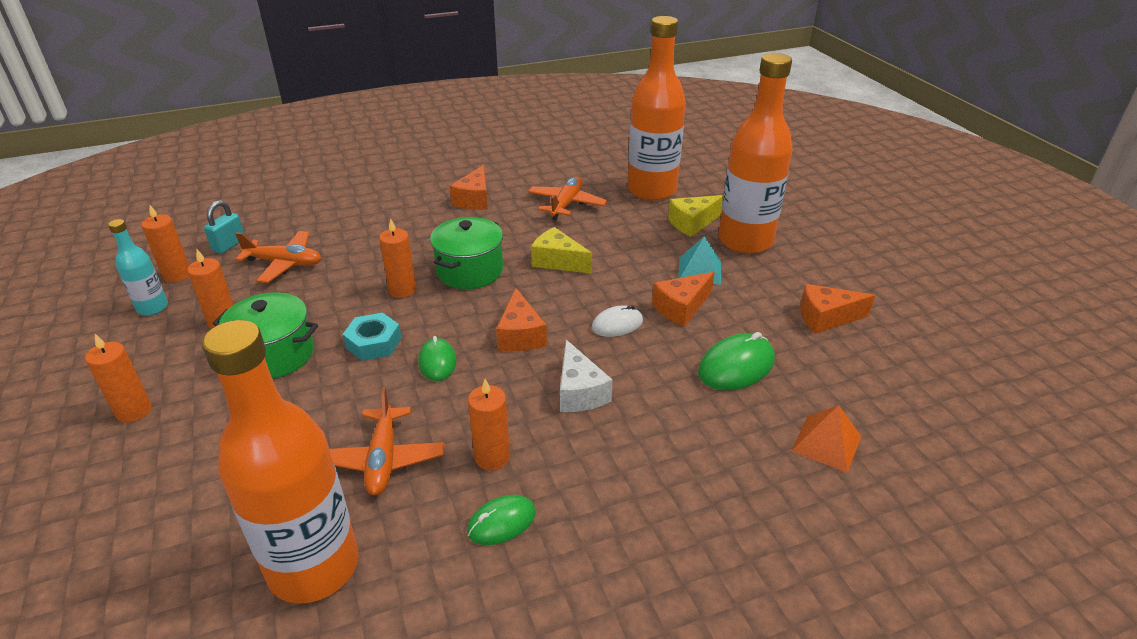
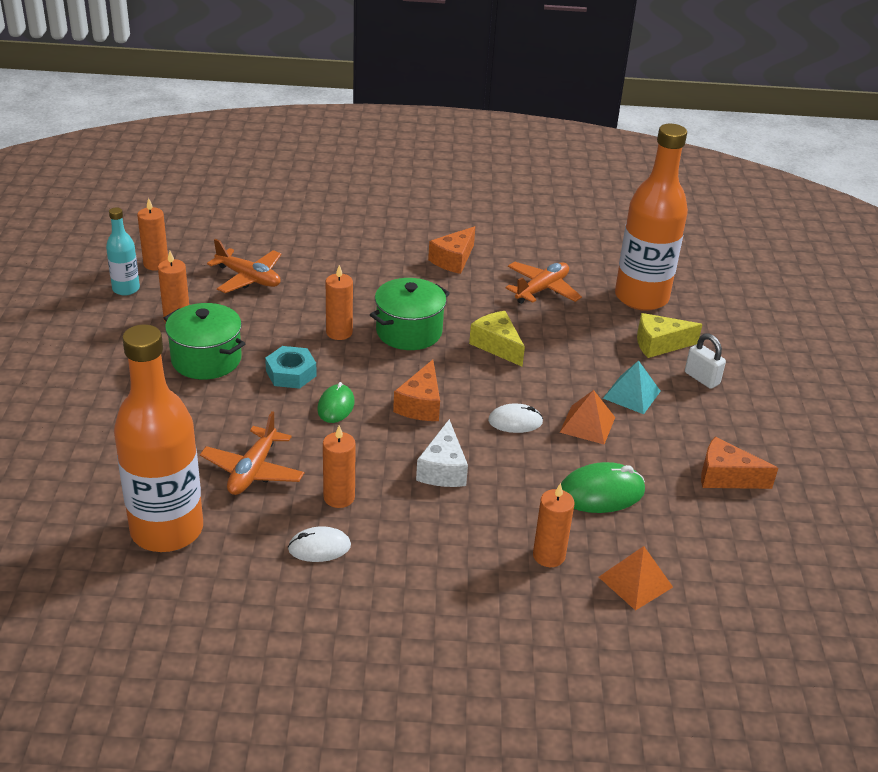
camera: 20 degrees right, 0 degrees up
(134, 411) = (83, 373): orange candle -> orange candle (549, 556)
(229, 245) = (209, 247): turquoise padlock -> none
(501, 522) = (319, 547): green mouse -> white mouse
(681, 308) = (587, 424): orange cheese -> orange pyramid
(745, 241) = (702, 378): orange bottle -> white padlock

